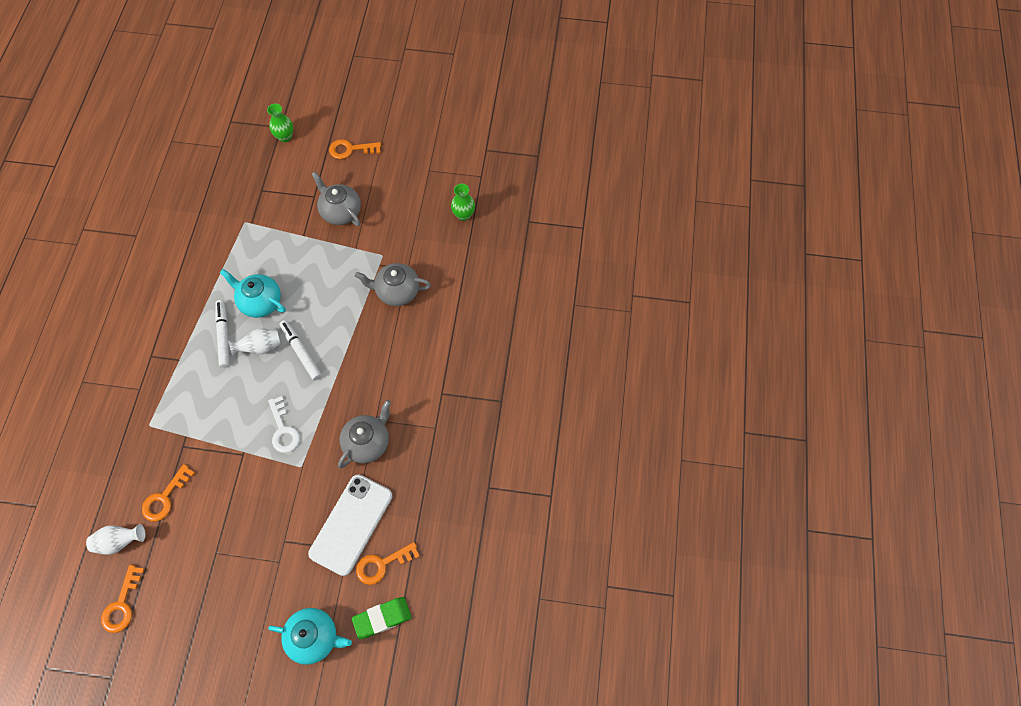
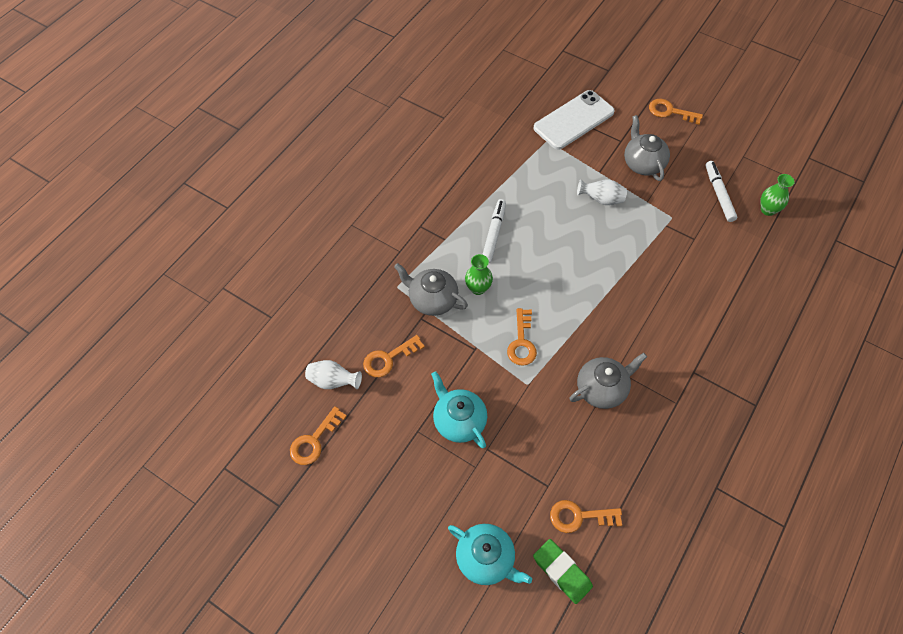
camera: 25 degrees right, 5 degrees down
(260, 302) = (538, 216): turquoise teapot -> turquoise teapot (459, 421)
(260, 347) = (524, 257): white vase -> white vase (601, 199)
(283, 430) = (522, 342): white key -> orange key
(285, 137) = (610, 80): green vase -> green vase (478, 288)
(301, 352) = (563, 276): white marker -> white marker (719, 194)
(351, 524) = (560, 462): white phone -> white phone (574, 120)
(382, 618) = (562, 572): green eraser -> green eraser turned 45 degrees clockwise
(397, 291) = (676, 256): grey teapot -> grey teapot (432, 300)

